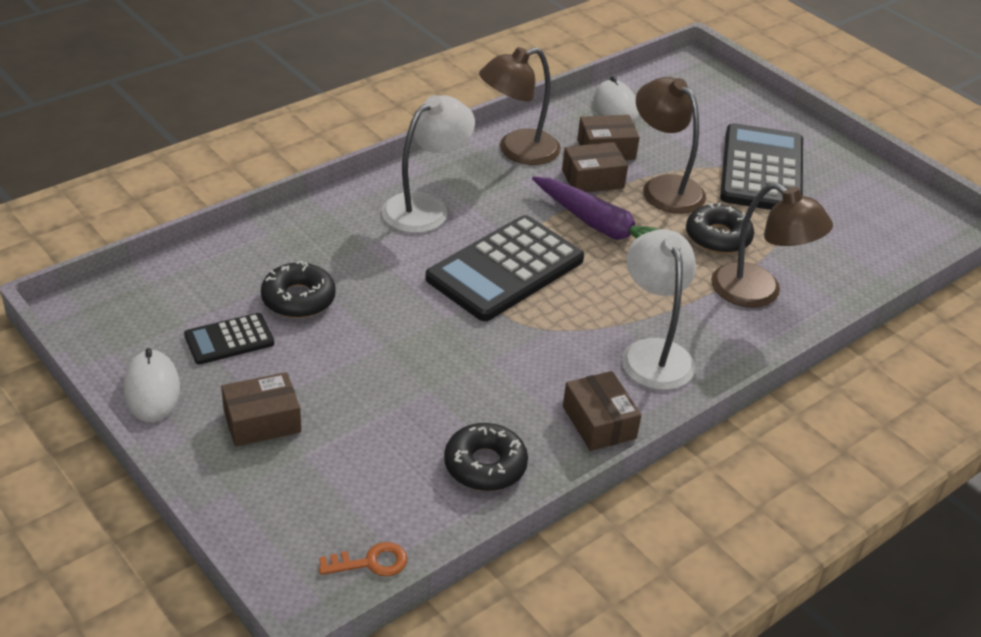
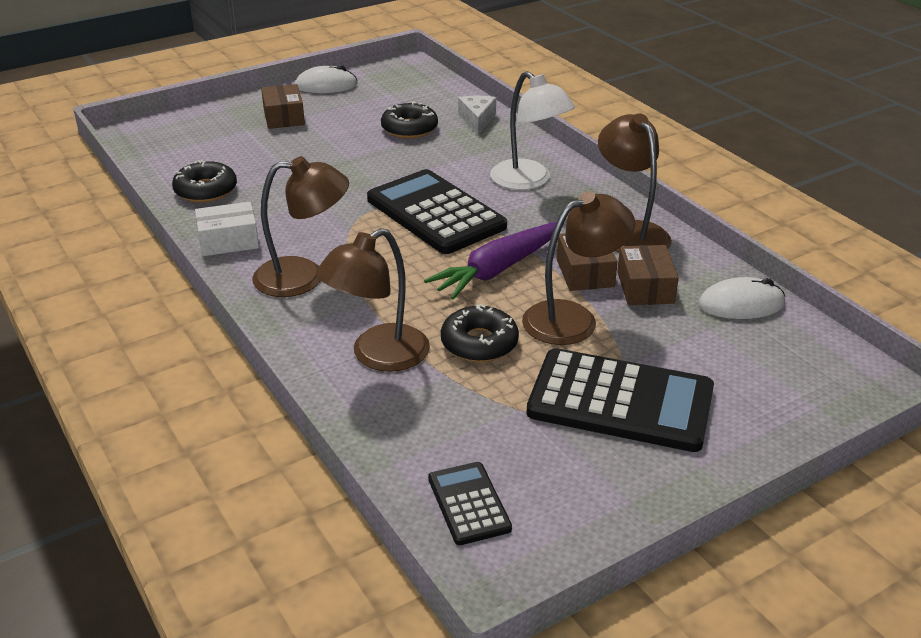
camera: 100 degrees right, 5 degrees down
(229, 339) = (369, 106): black calculator -> black calculator (469, 503)
(274, 244) = (477, 120): none -> white cheese
(370, 562) = (142, 148): orange key -> none
(599, 422) = (228, 241): brown box -> white box
(653, 353) = (303, 277): white lamp -> brown lamp

